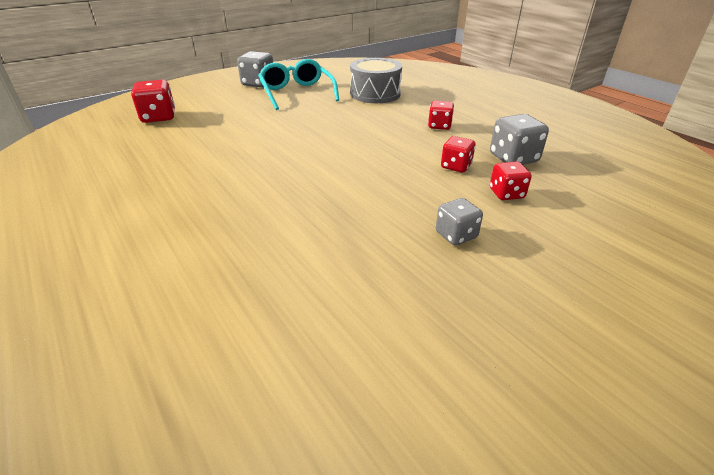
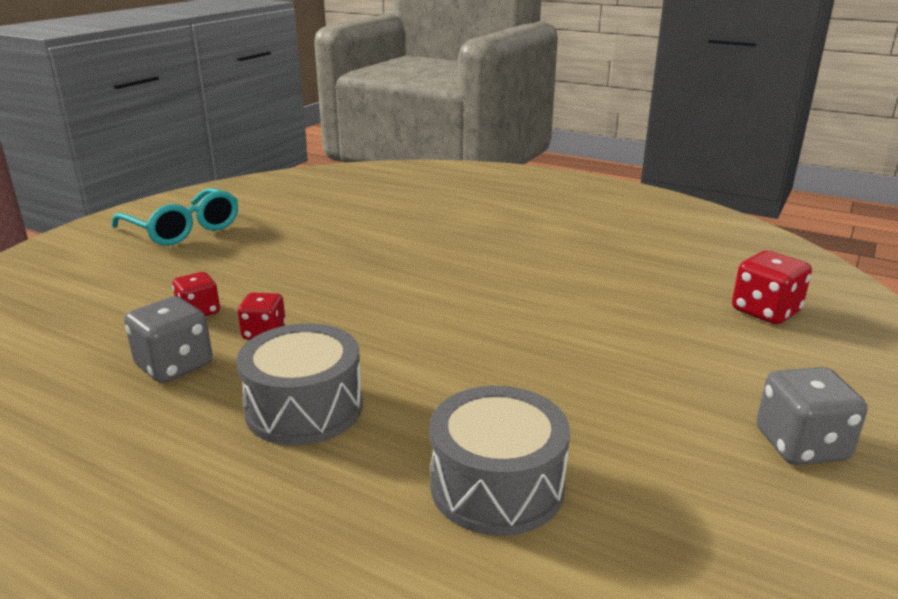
camera: 155 degrees right, 10 degrees down
(297, 93) = (668, 434): turquoise glasses -> turquoise glasses (183, 229)
(439, 126) = (304, 408): red dice -> grey drum
(456, 235) = (258, 265): grey dice -> none

